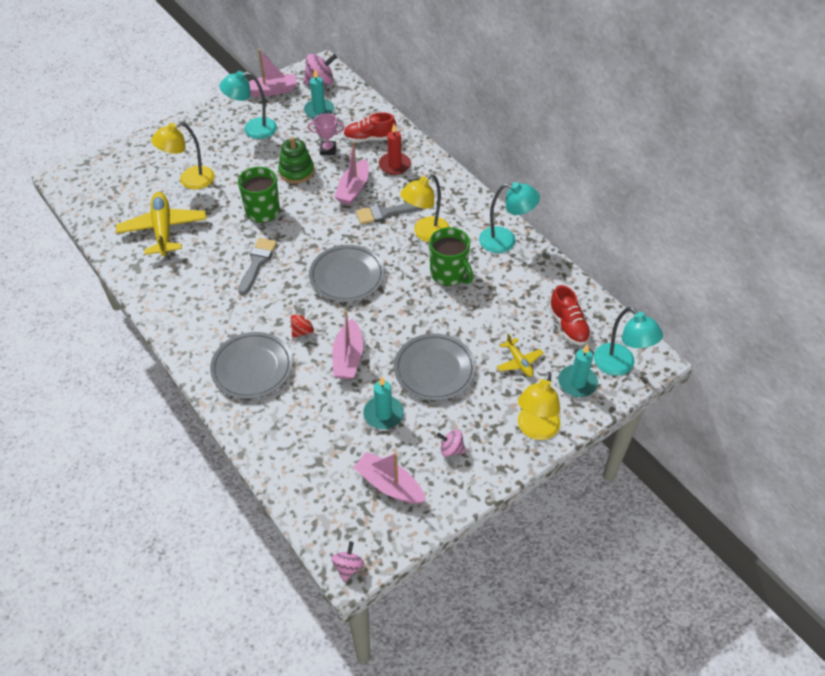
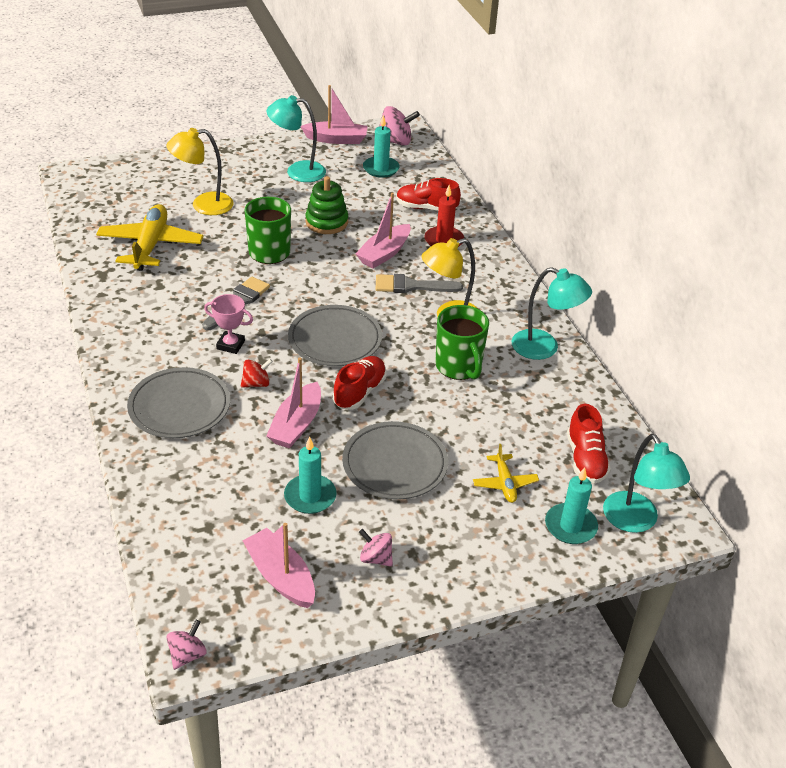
camera: 15 degrees right, 10 degrees down
(328, 150) = (373, 209): pink trophy -> pink trophy (230, 345)
(384, 316) = (359, 392): none -> red shoe
(535, 430) = (493, 565): yellow lamp -> none

